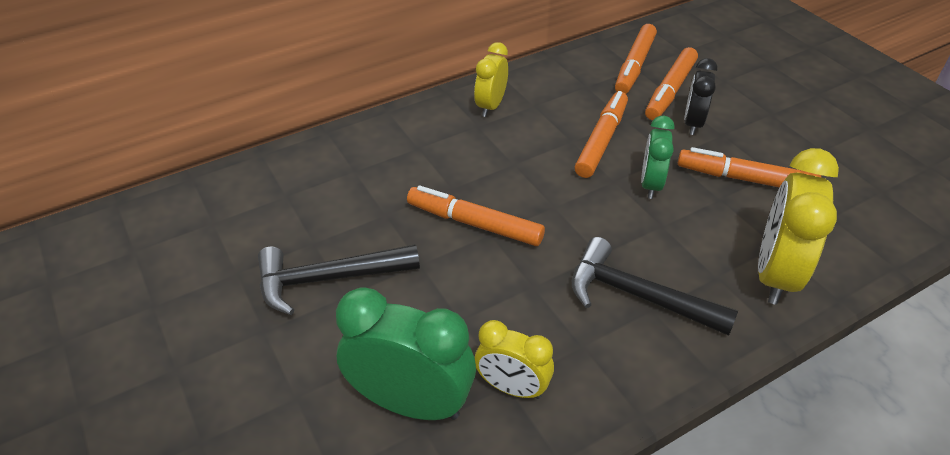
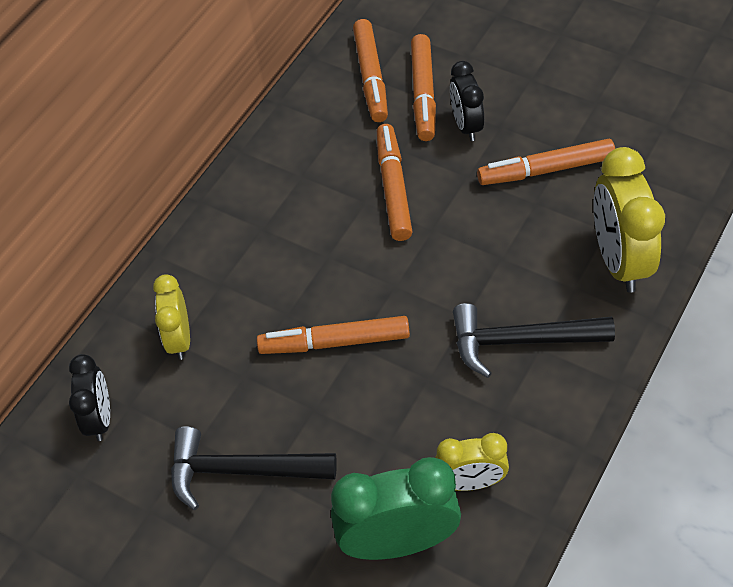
camera: 25 degrees left, 10 degrees up
(259, 194) = (100, 418): none -> black clock
(328, 279) = (240, 471): black hammer -> black hammer turned 45 degrees clockwise
(490, 106) = (259, 197): yellow clock -> yellow clock (179, 339)
(650, 184) = (467, 217): green clock -> none

